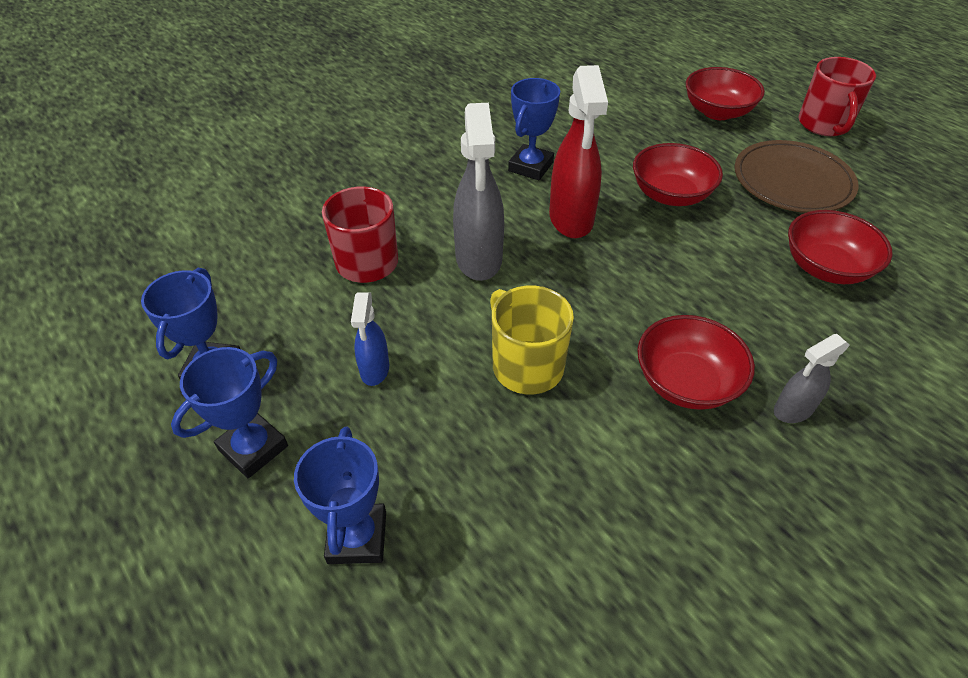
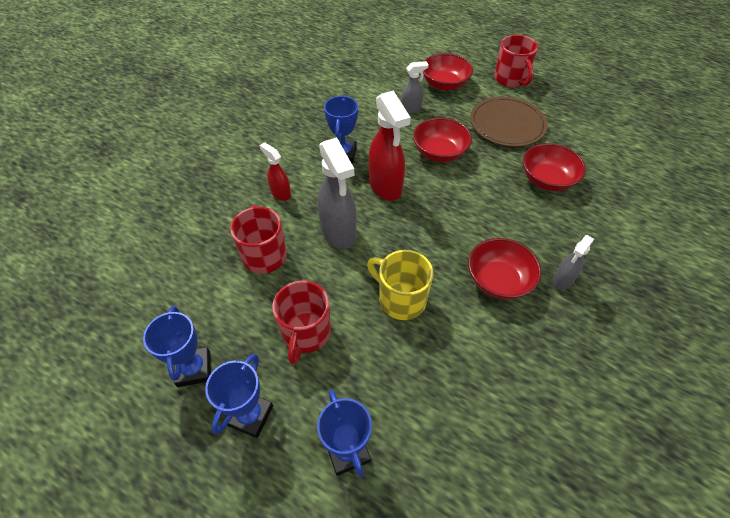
camera: 20 degrees left, 5 degrees up
(374, 370) = (306, 333): blue spray bottle -> red mug
(424, 194) = (280, 193): none -> red spray bottle
(653, 132) = (411, 109): none -> grey spray bottle

